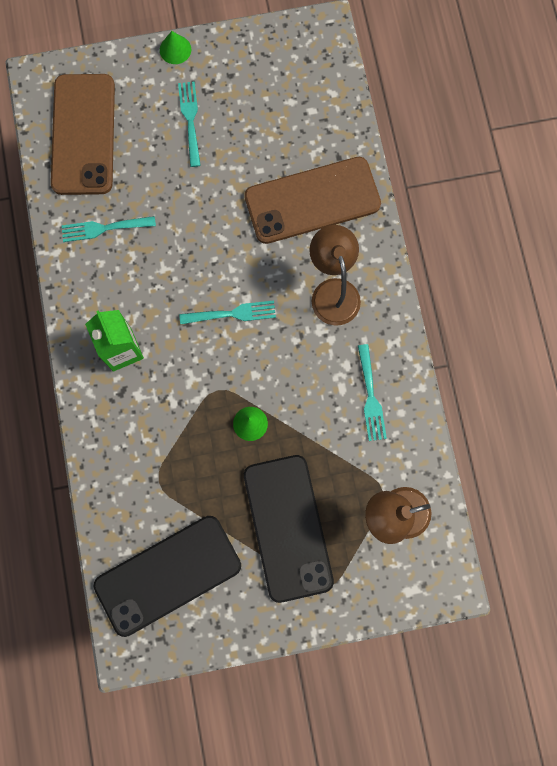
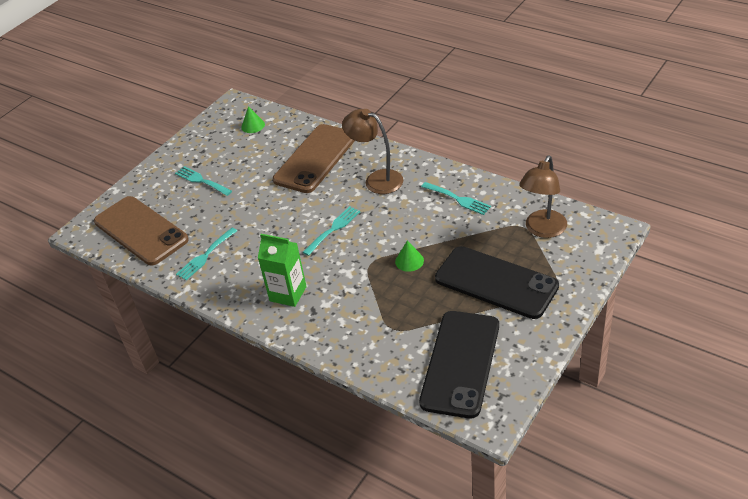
camera: 40 degrees left, 35 degrees down
(175, 49) = (156, 164): green cone -> green cone (253, 125)

